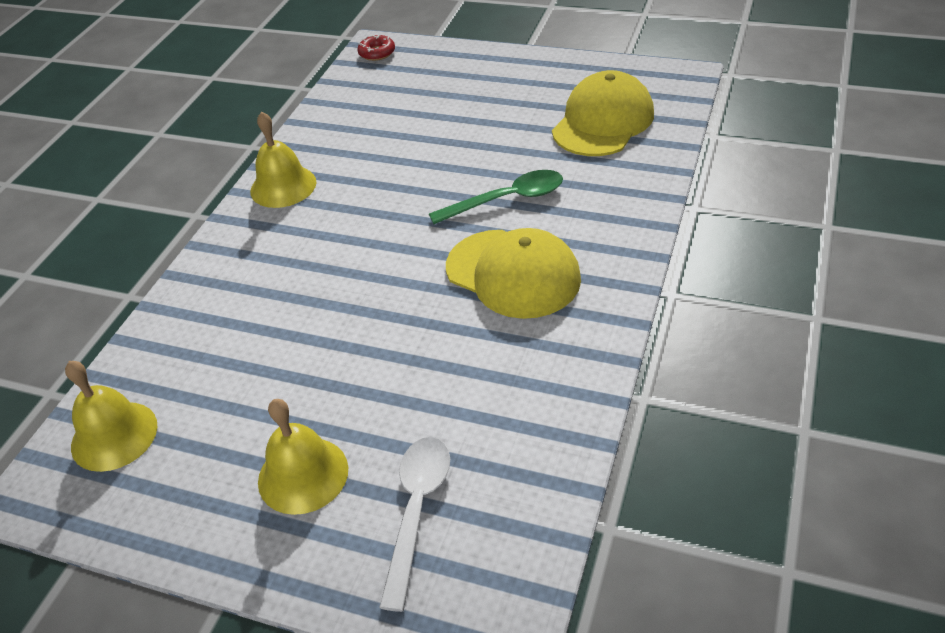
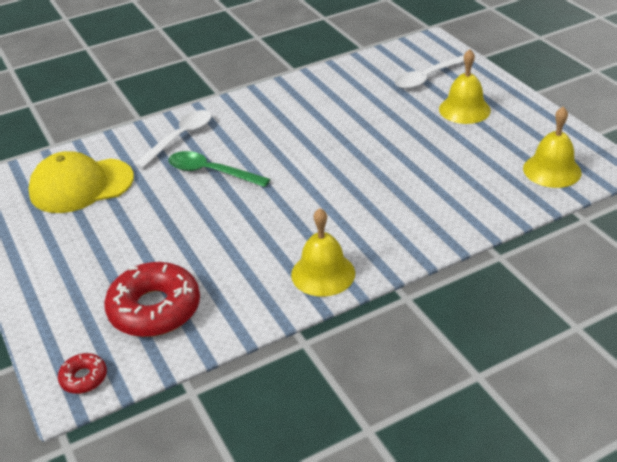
camera: 140 degrees left, 5 degrees down
(387, 98) = (154, 309): none -> red donut
(513, 273) = (269, 134): yellow cap -> none
(600, 210) = (180, 138): none -> white spoon

